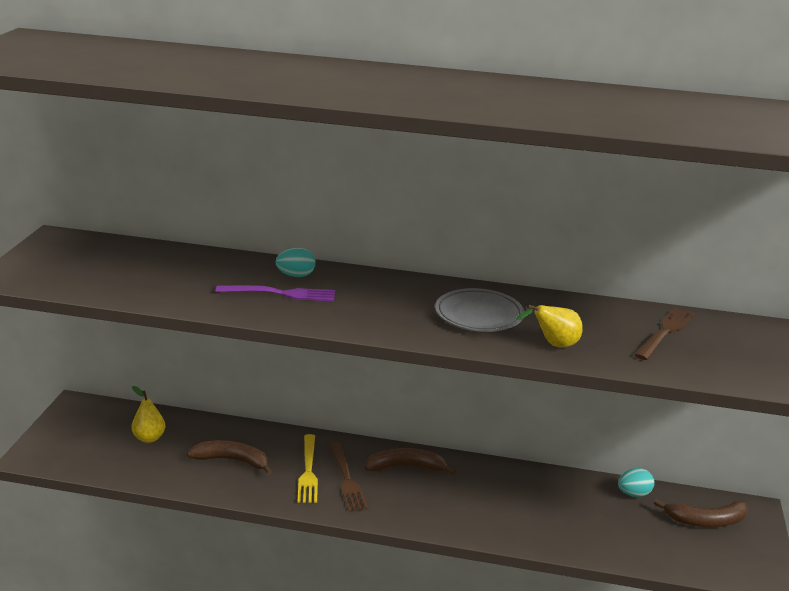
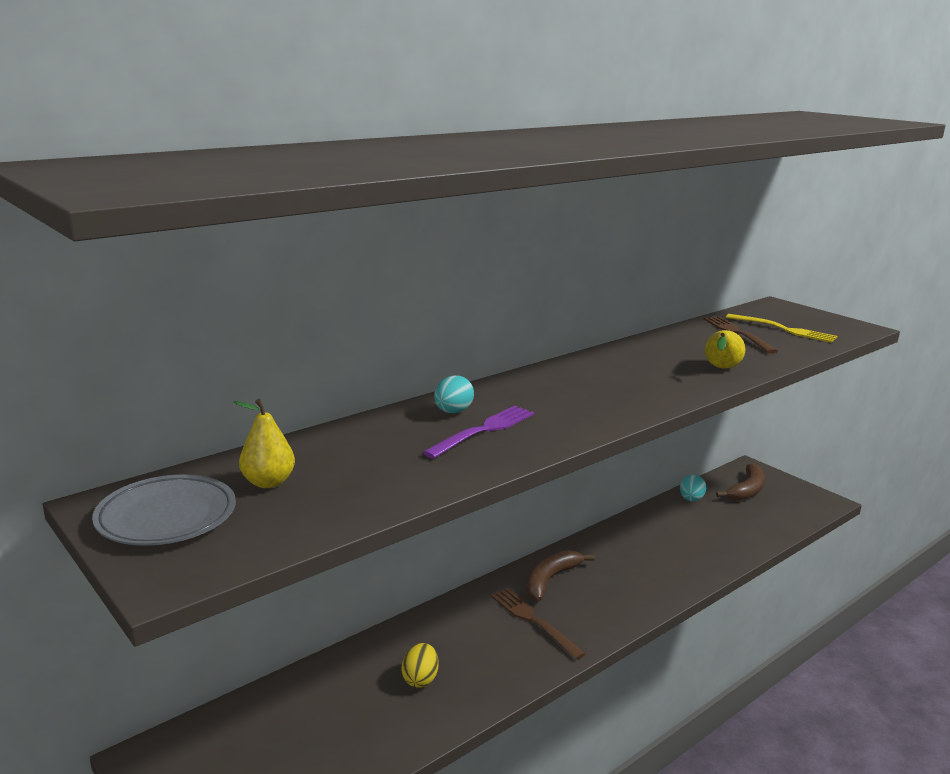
camera: 50 degrees left, 5 degrees down
(149, 438) = (301, 723): yellow pear -> yellow pear (268, 482)
(232, 460) = (420, 679): brown banana -> yellow egg
(308, 471) = (495, 638): yellow fork -> yellow fork (784, 329)
(347, 479) = (533, 620): brown fork -> brown fork turned 150 degrees counterclockwise
(479, 315) = (638, 373): grey plate -> grey plate (166, 517)

